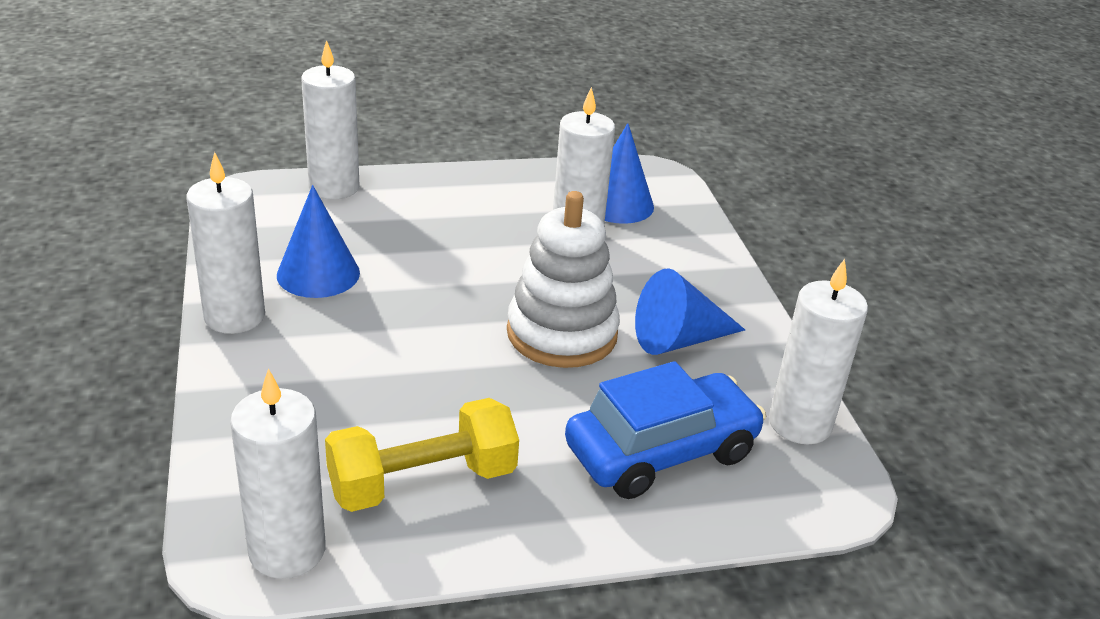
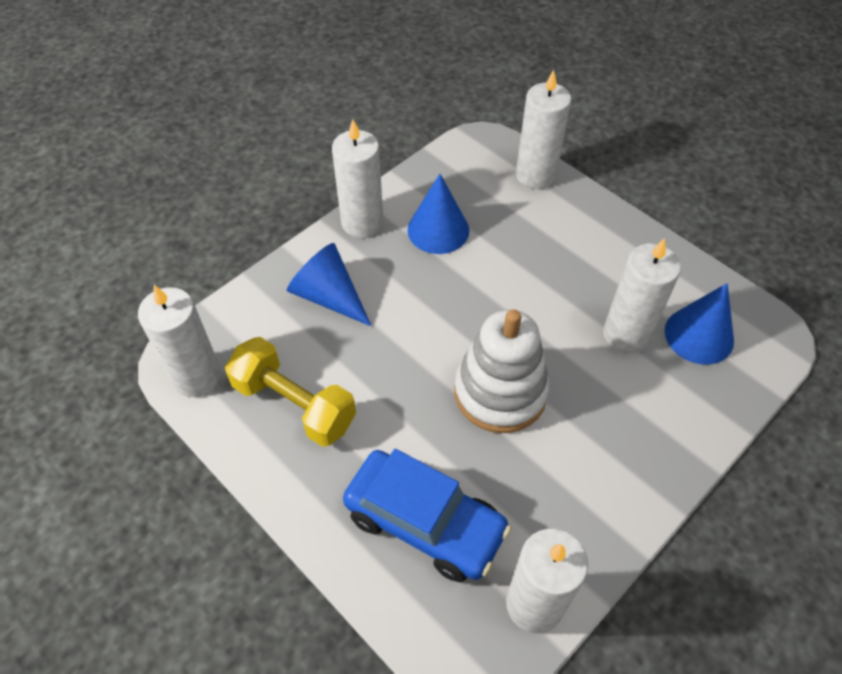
camera: 60 degrees right, 20 degrees up
(679, 340) = (562, 469): blue cone -> blue cone (329, 296)

